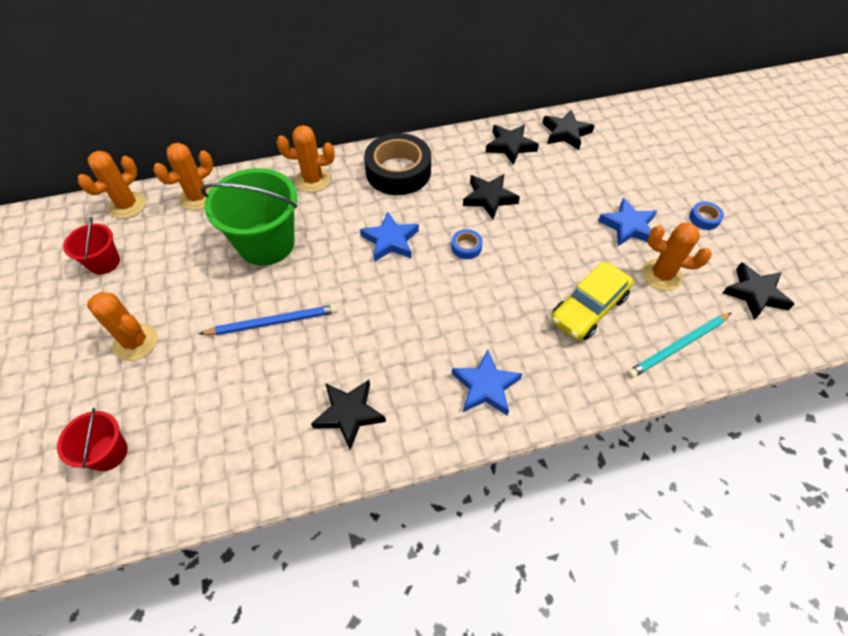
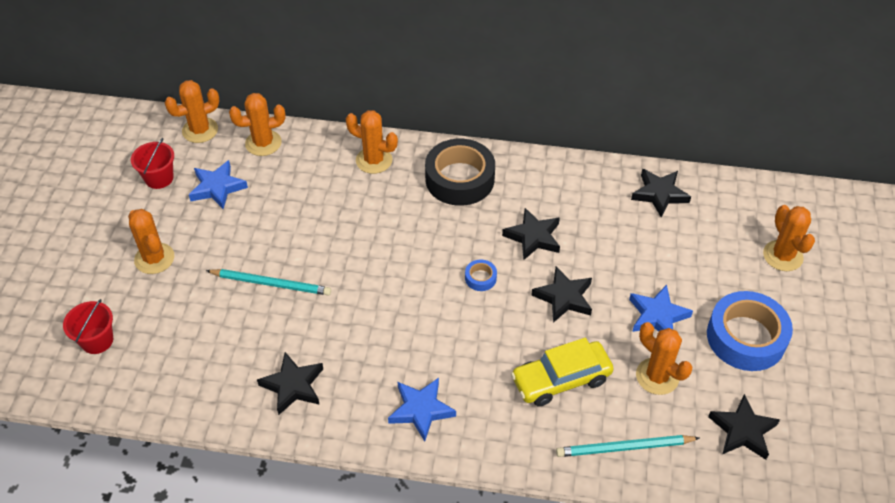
camera: 25 degrees right, 5 degrees down
(266, 243) = (301, 209): green bucket -> none
(273, 322) = (271, 284): blue pencil -> turquoise pencil
(390, 240) = (413, 246): blue star -> blue star (217, 187)
(510, 146) = (590, 189): black star -> black star (564, 297)
(685, 149) = (782, 256): none -> orange cactus
(704, 219) = (746, 337): blue tape -> blue tape, size x2.36

